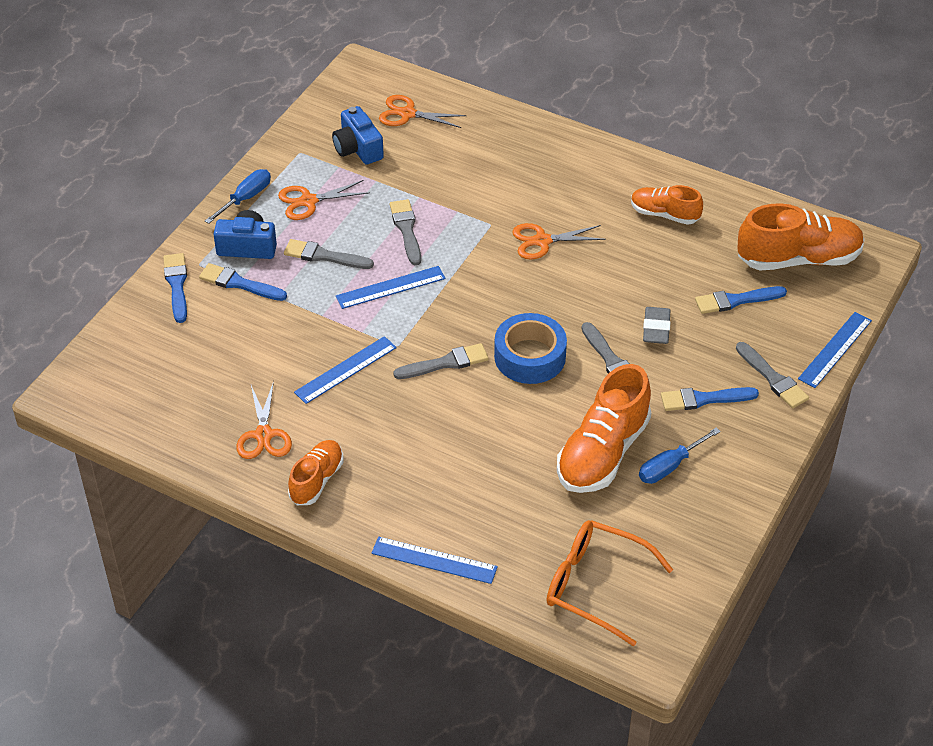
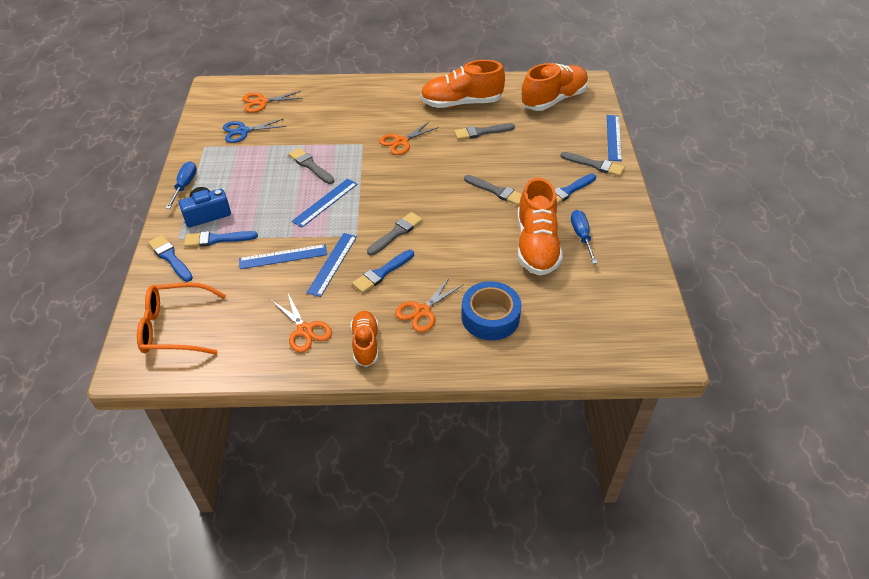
camera: 30 degrees left, 0 degrees up
(308, 201) = (231, 172): orange scissors -> orange scissors (422, 311)
(324, 256) = (266, 200): grey brush -> grey brush (481, 132)
(358, 148) = (243, 131): blue camera -> blue scissors
(434, 560) = (486, 360): blue ruler -> blue ruler (283, 256)
(530, 356) = (446, 208): blue tape -> blue tape (490, 317)
(595, 585) = (600, 327): orange glasses -> orange glasses (175, 327)
(656, 329) = (508, 164): grey eraser -> none
(664, 214) = (461, 103): orange shoe -> orange shoe, size x1.72
(670, 466) = (581, 236): blue screwdriver -> blue screwdriver turned 150 degrees clockwise
(736, 300) = (539, 132): blue brush -> blue brush (382, 273)

